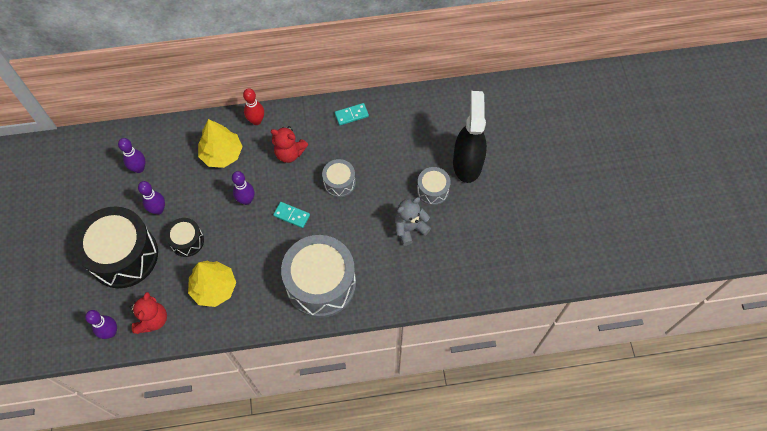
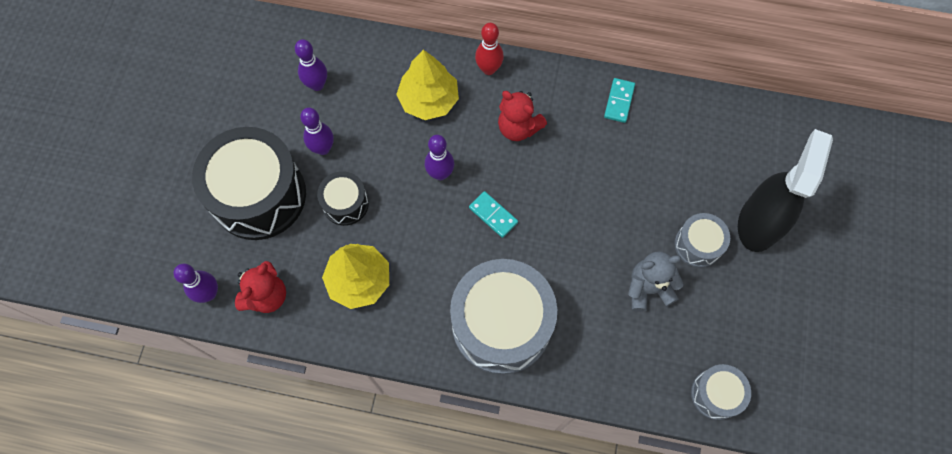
camera: 20 degrees right, 5 degrees up
(339, 182) = (572, 191): grey drum -> grey drum (715, 394)
(351, 115) = (619, 101): turquoise domino -> turquoise domino turned 75 degrees counterclockwise

